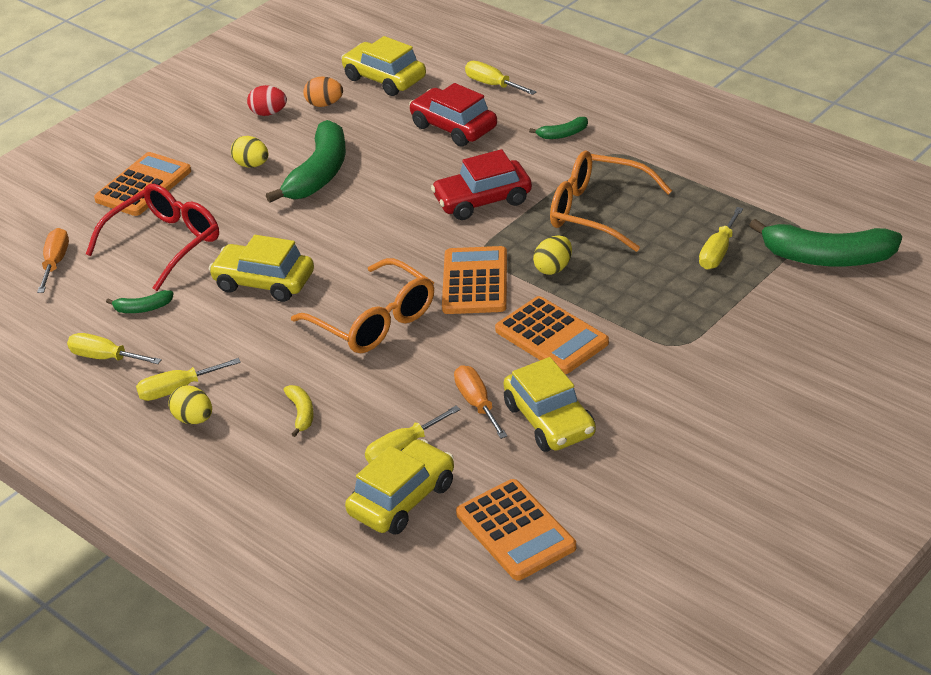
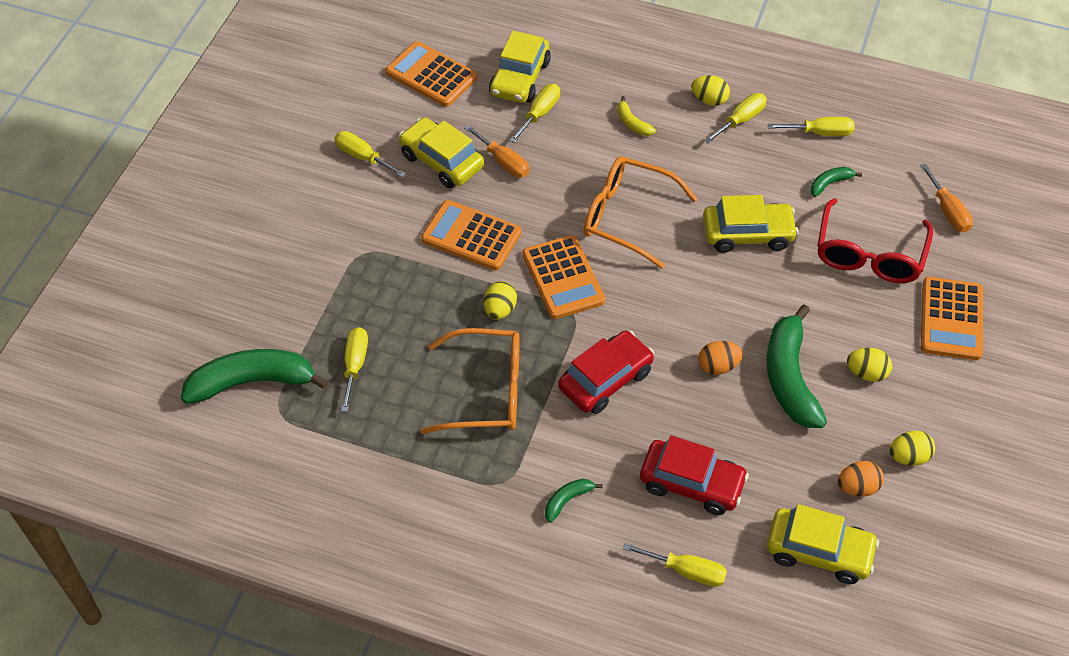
camera: 155 degrees right, 15 degrees up
(268, 113) = (908, 457): red egg -> yellow egg
(375, 191) = (718, 366): none -> orange egg
(645, 445) = (363, 157): none -> yellow screwdriver

